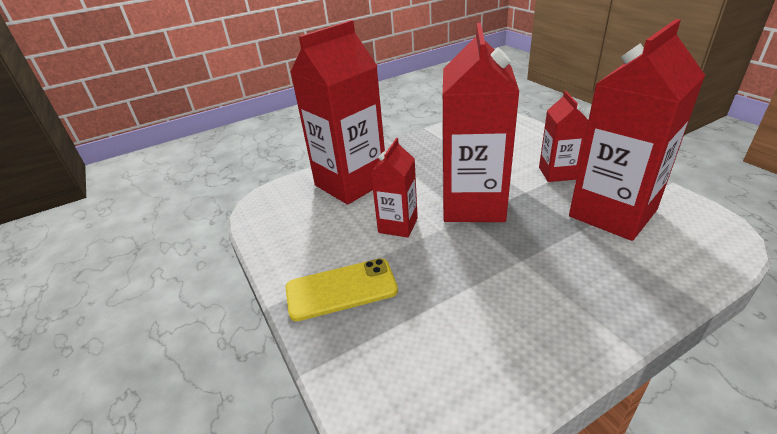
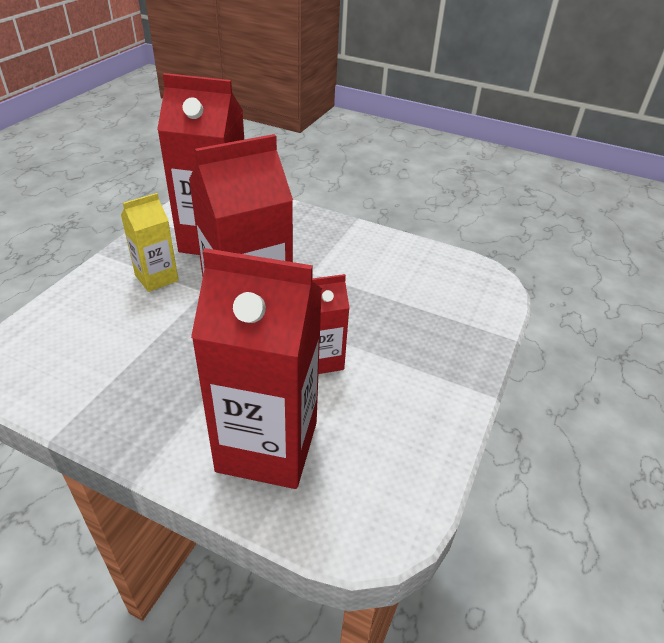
camera: 130 degrees left, 5 degrees up
(341, 289) = (433, 358): yellow phone -> none
(557, 173) = (156, 278): red carton -> yellow carton

